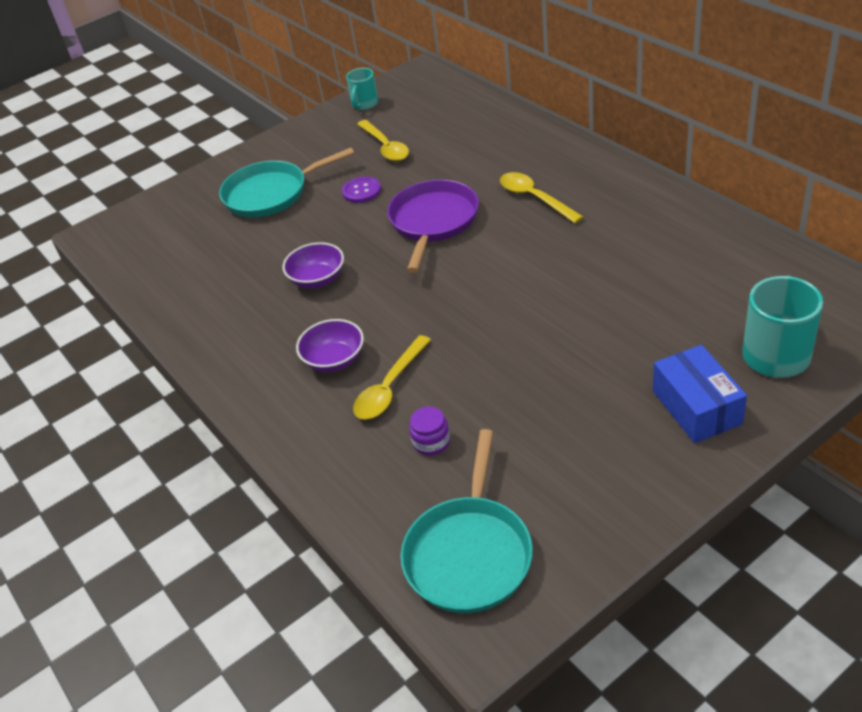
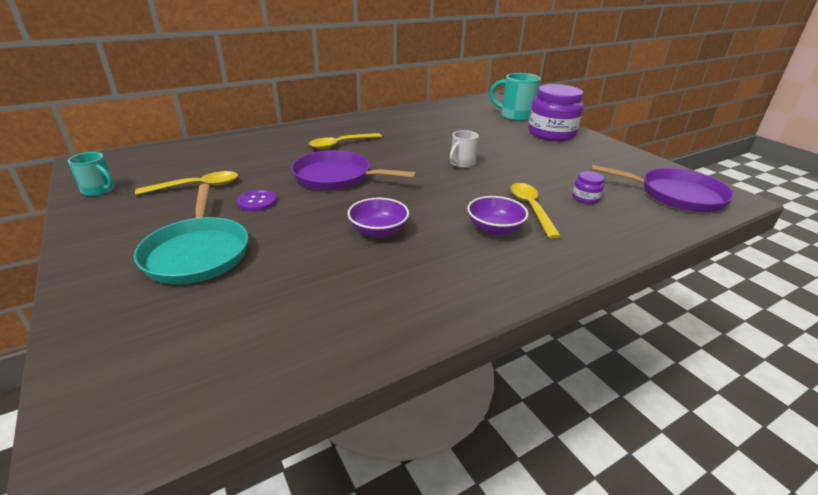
camera: 90 degrees left, 10 degrees down
(389, 387) = (531, 208): yellow spoon -> yellow spoon turned 135 degrees counterclockwise
(469, 554) = (676, 195): turquoise pan -> purple pan
(509, 313) = (462, 164): none -> white mug
(696, 407) = (551, 134): blue box -> purple jar

